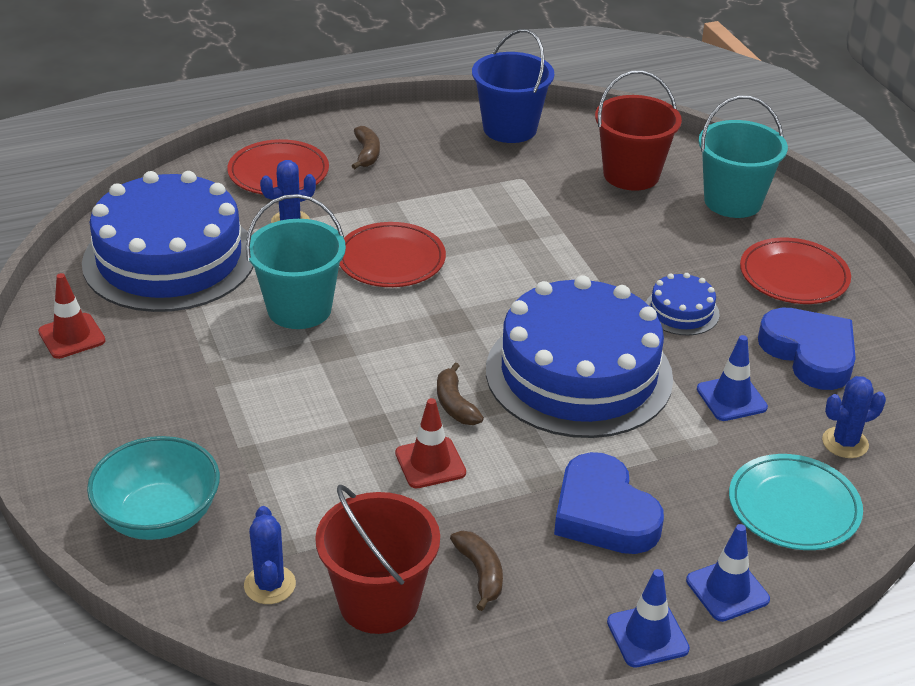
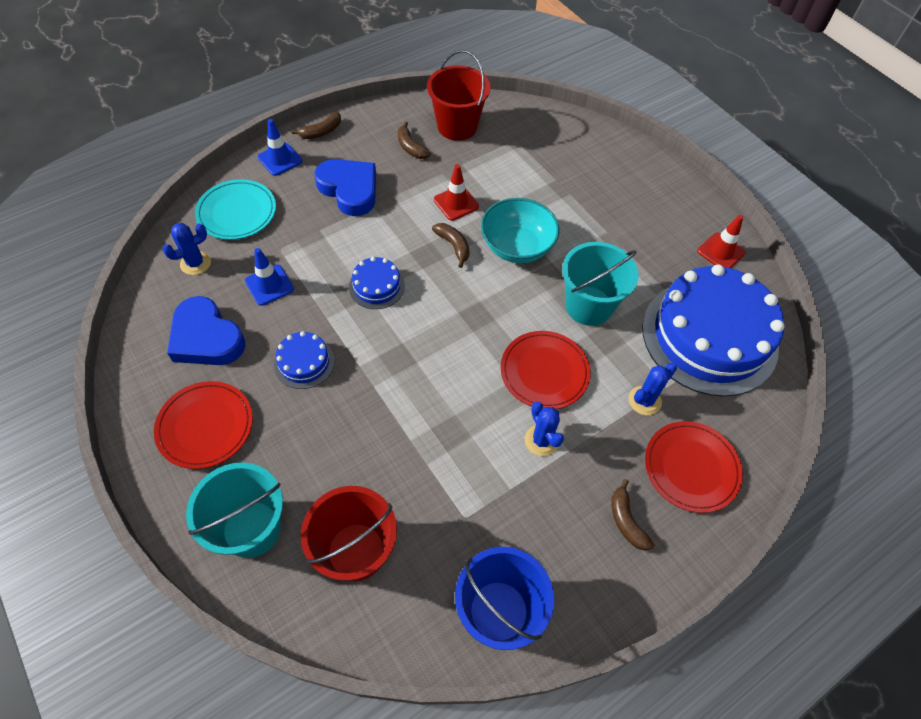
camera: 165 degrees right, 20 degrees up
(159, 516) = (587, 149): turquoise bowl -> turquoise bowl (517, 247)
(270, 585) = (513, 126): blue cactus -> blue cactus (541, 440)
(579, 373) = (376, 286): blue cake -> blue cake, size x0.42
(647, 635) = (321, 132): blue traffic cone -> brown banana

